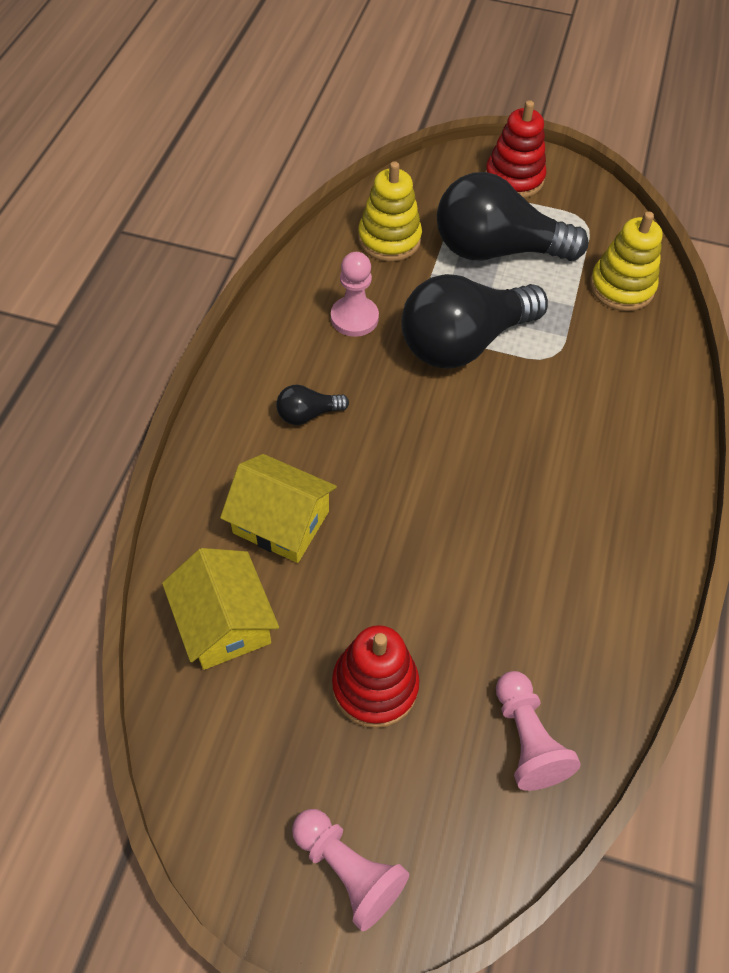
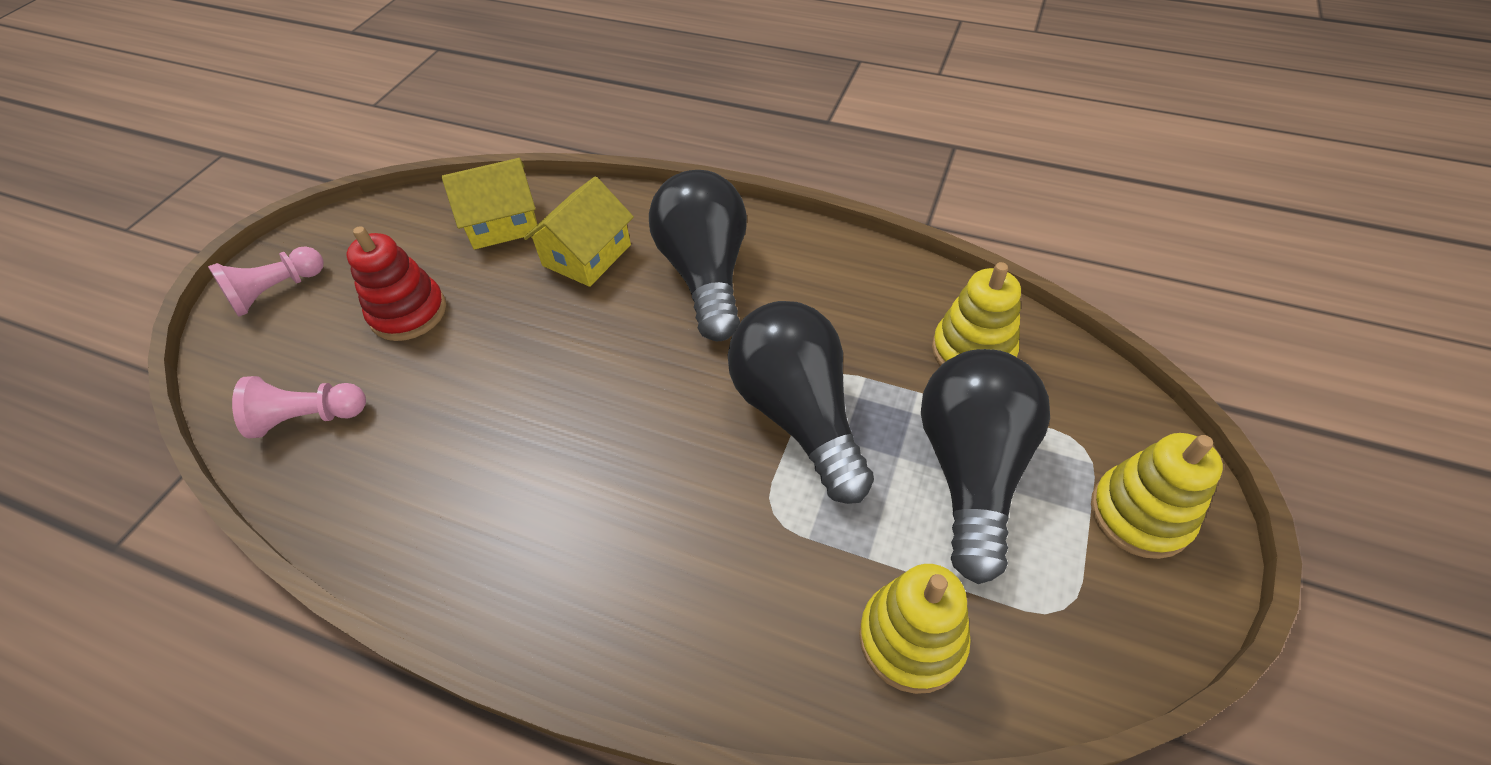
camera: 100 degrees right, 5 degrees down
(307, 414) = (705, 274): black light bulb -> black light bulb, size x2.36
(354, 318) = (836, 313): pink pawn -> none
(514, 179) = (1140, 514): red stacking toy -> yellow stacking toy

